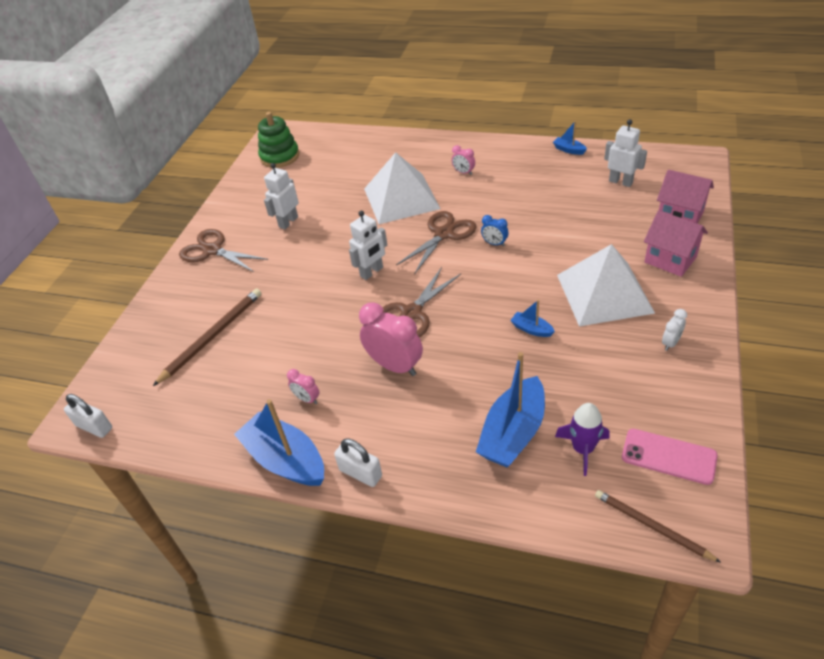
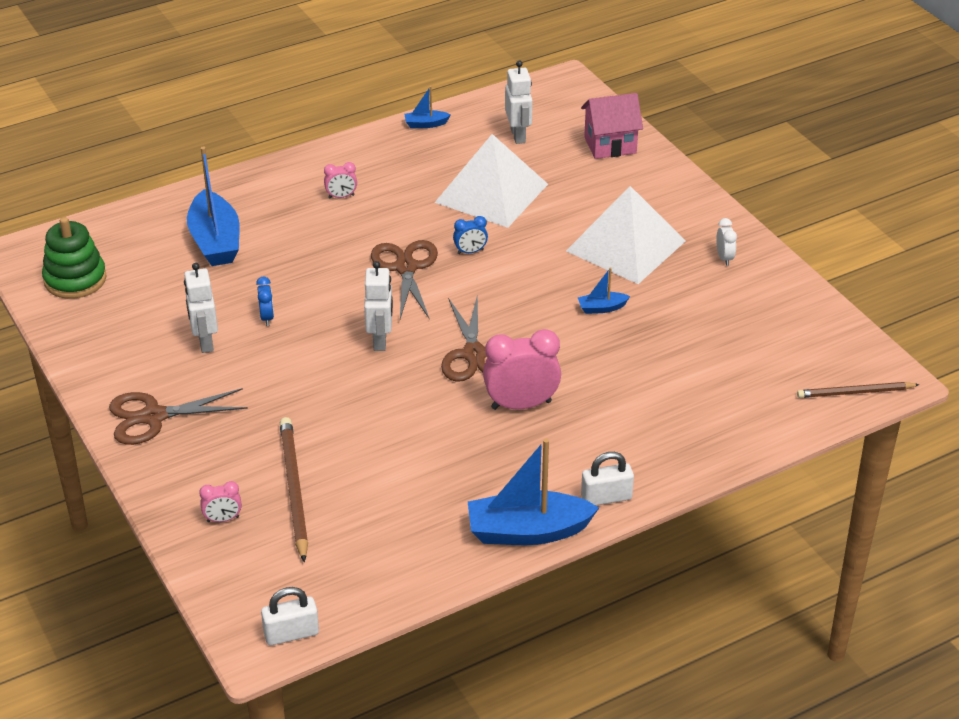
camera: 50 degrees left, 5 degrees down
(307, 399) = (477, 478): pink clock -> pink clock (223, 519)
(334, 224) = (267, 317): none -> blue clock
(401, 198) = (307, 255): white pyramid -> white pyramid (492, 193)
(513, 433) = (687, 394): blue boat -> blue boat (215, 241)
(582, 449) = (752, 373): purple rocket -> none
(620, 182) = (518, 135): white robot -> white robot turned 90 degrees clockwise
(668, 456) = (815, 341): pink phone -> none
(670, 259) = (646, 189): pink house -> none

